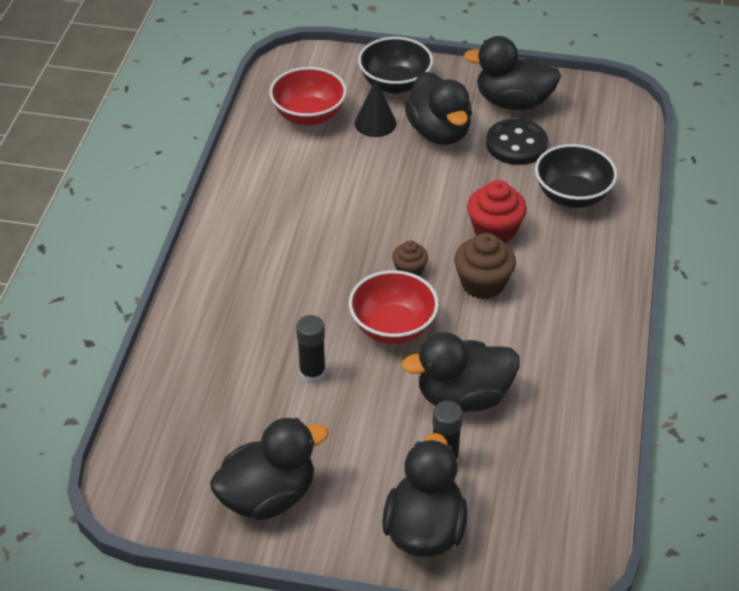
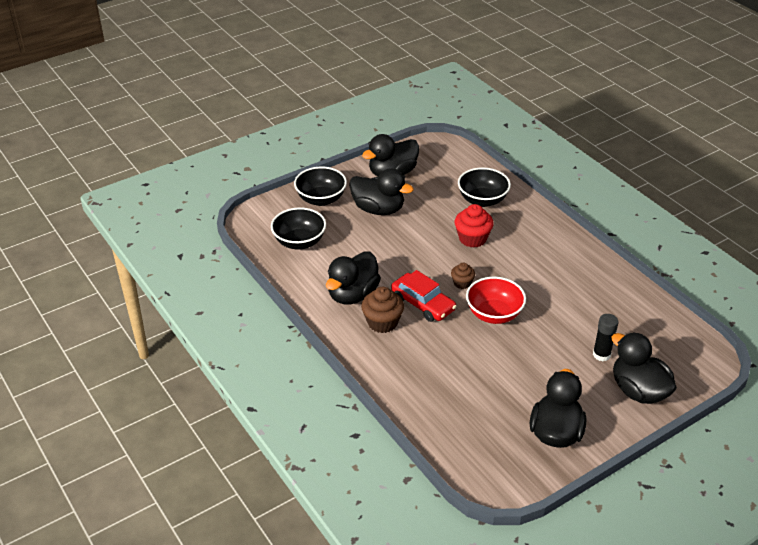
camera: 45 degrees left, 5 degrees down
(309, 115) = (299, 242): red bowl -> black bowl
(312, 373) = (490, 362): black glue stick -> none
(336, 262) = (423, 303): none -> red car
(375, 123) = (340, 224): black cone -> none
(463, 396) = (569, 322): black duck -> black duck (353, 294)
(483, 284) = (503, 266): brown cupcake -> brown cupcake (382, 322)
(516, 144) = (423, 192): black button -> none

